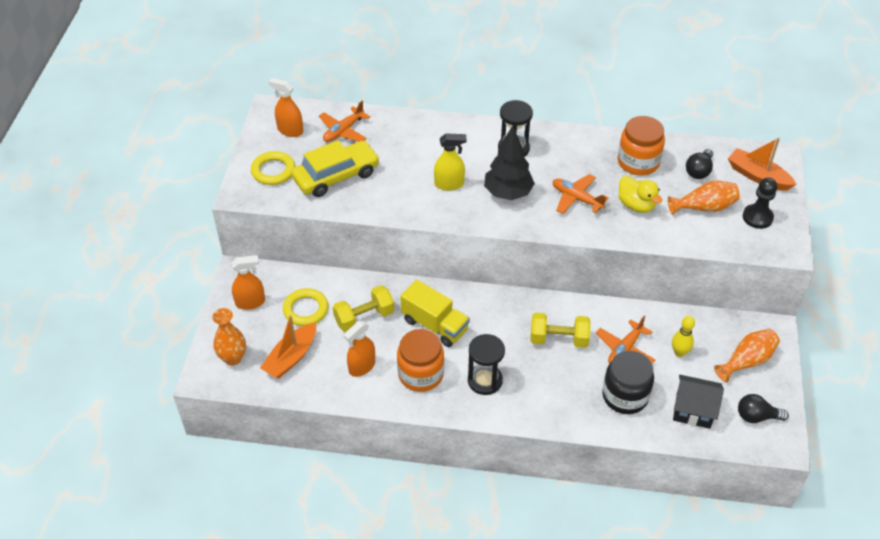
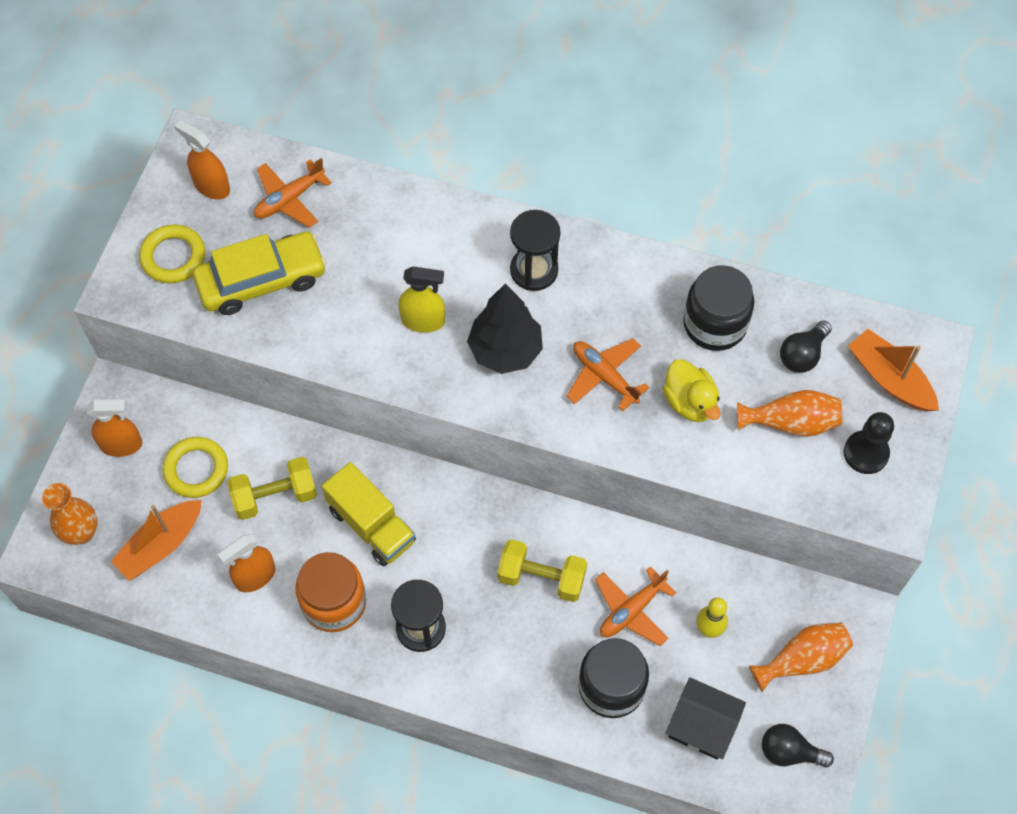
camera: 10 degrees right, 15 degrees up
(638, 162) = (715, 324): orange jar -> black jar

